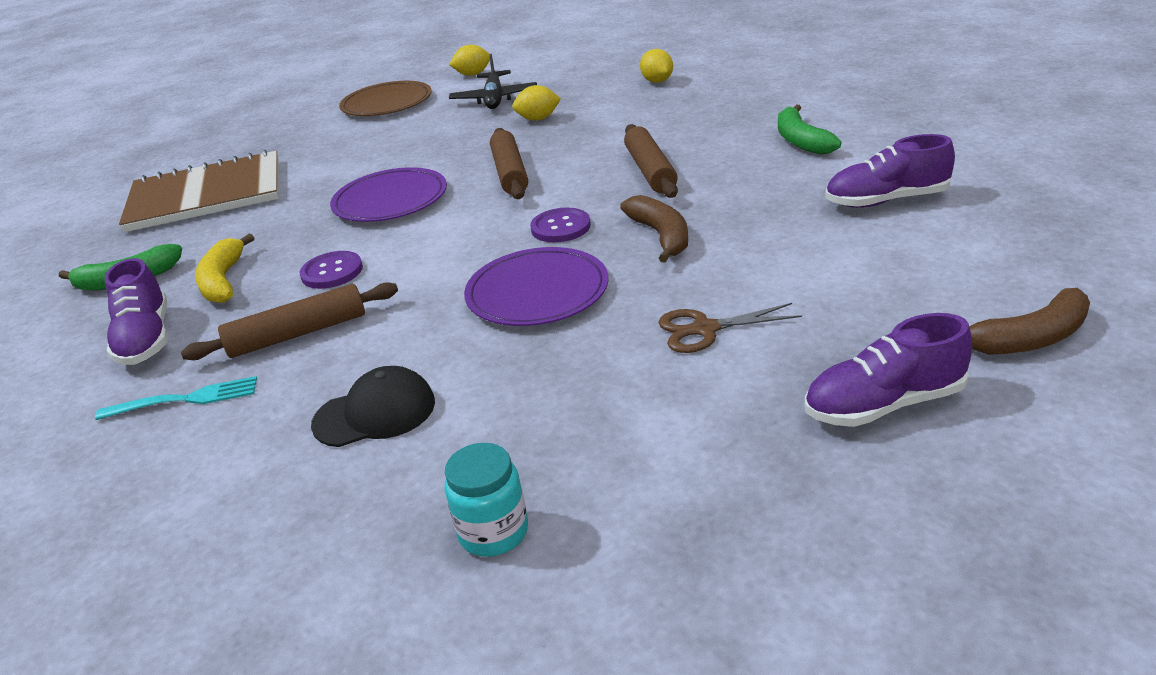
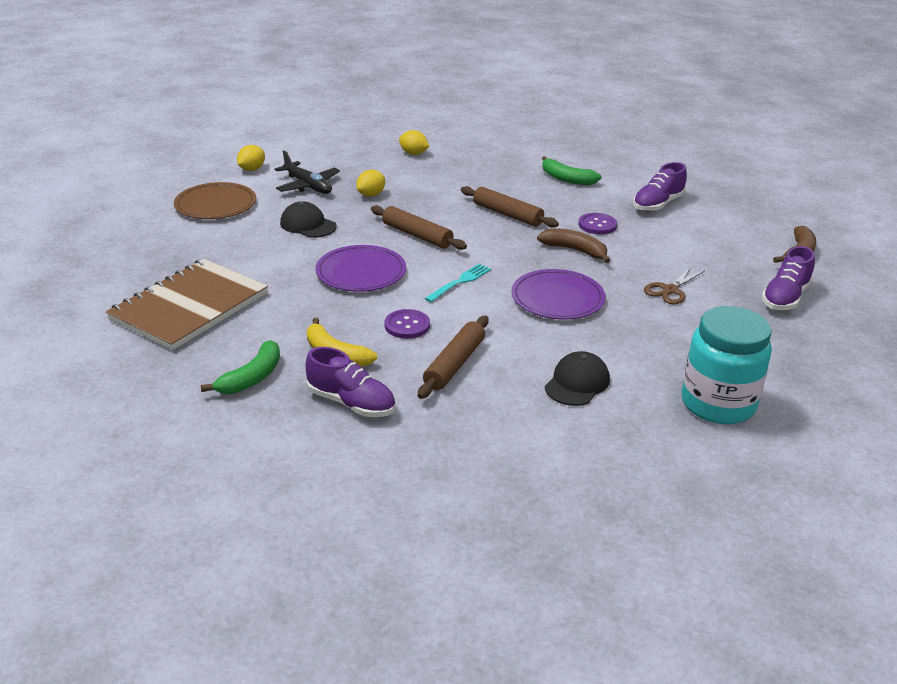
camera: 45 degrees left, 0 degrees up
(185, 399) = (451, 420): turquoise fork -> turquoise fork (460, 282)
(428, 139) = (308, 225): none -> black cap
(493, 532) = (718, 404): turquoise jar -> turquoise jar, size x1.93
(560, 227) = (509, 260): purple button -> purple button (597, 225)

